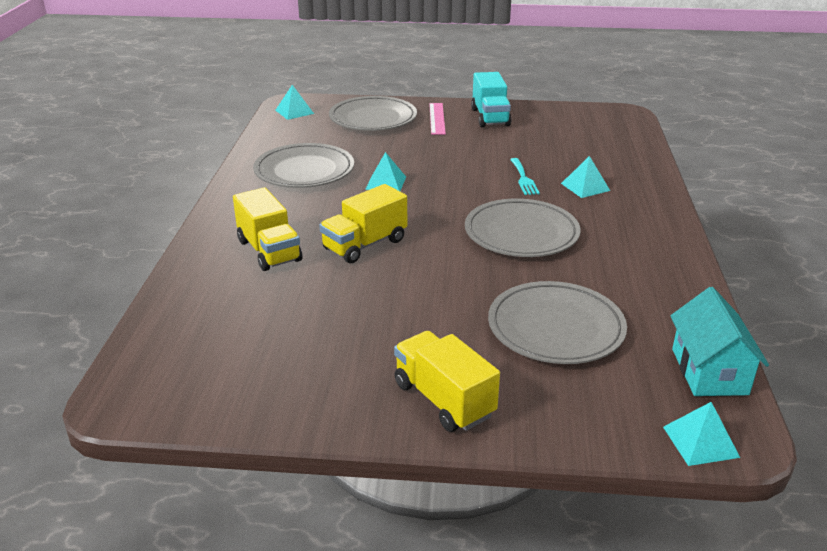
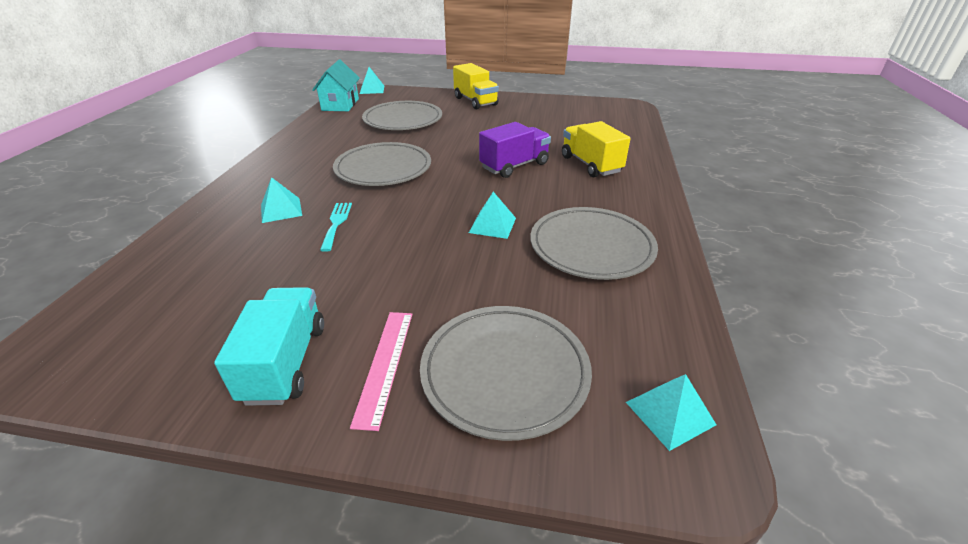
camera: 175 degrees left, 5 degrees up
(365, 245) = (514, 166): yellow truck -> purple truck

